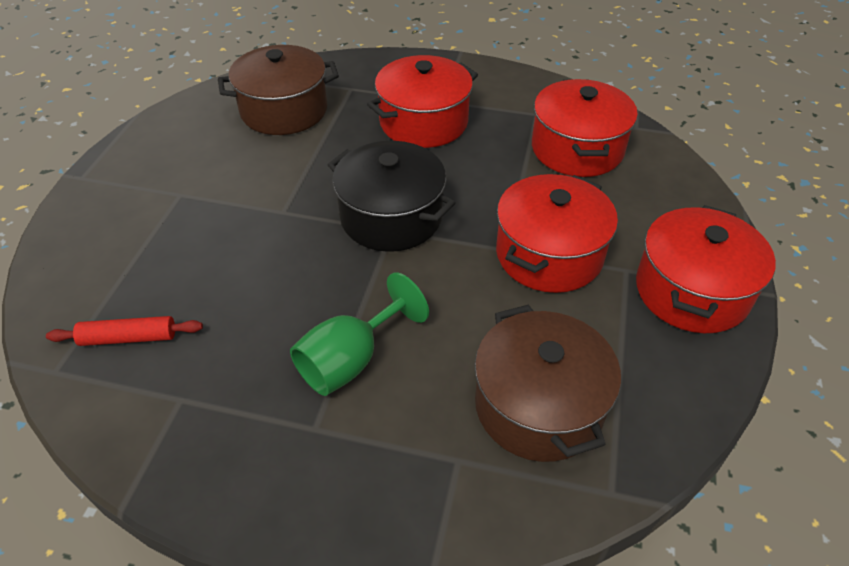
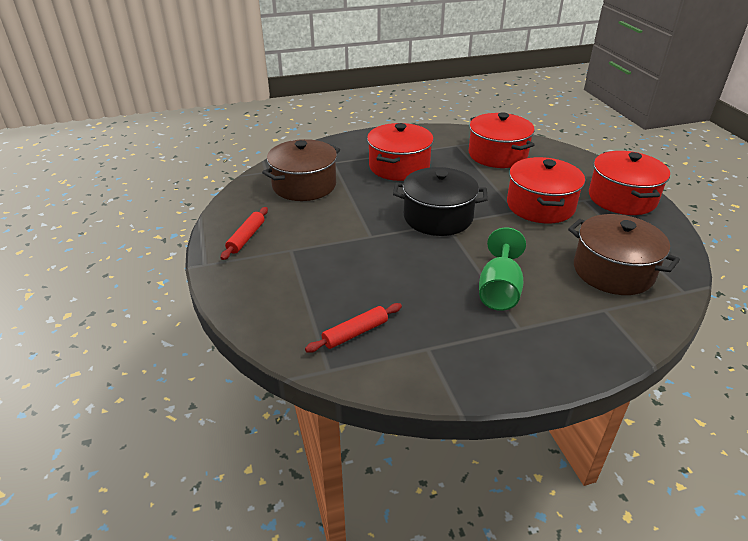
camera: 30 degrees left, 10 degrees down
(152, 159) = (246, 238): none -> red rolling pin

